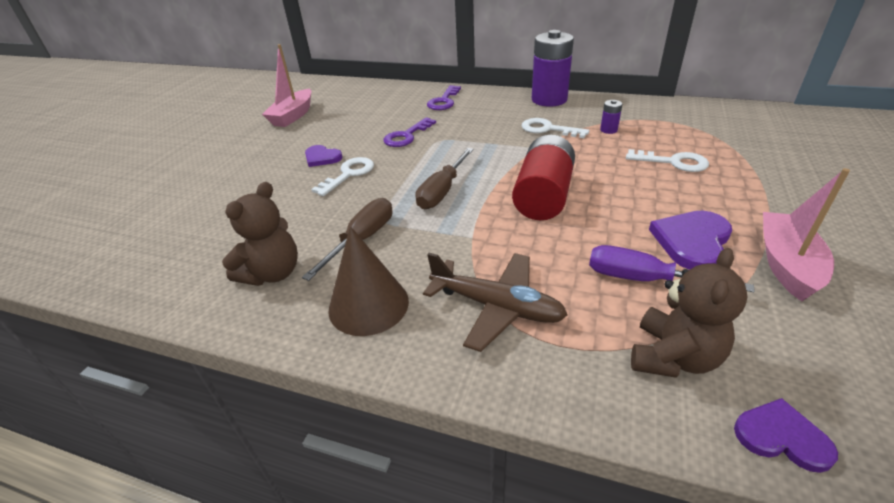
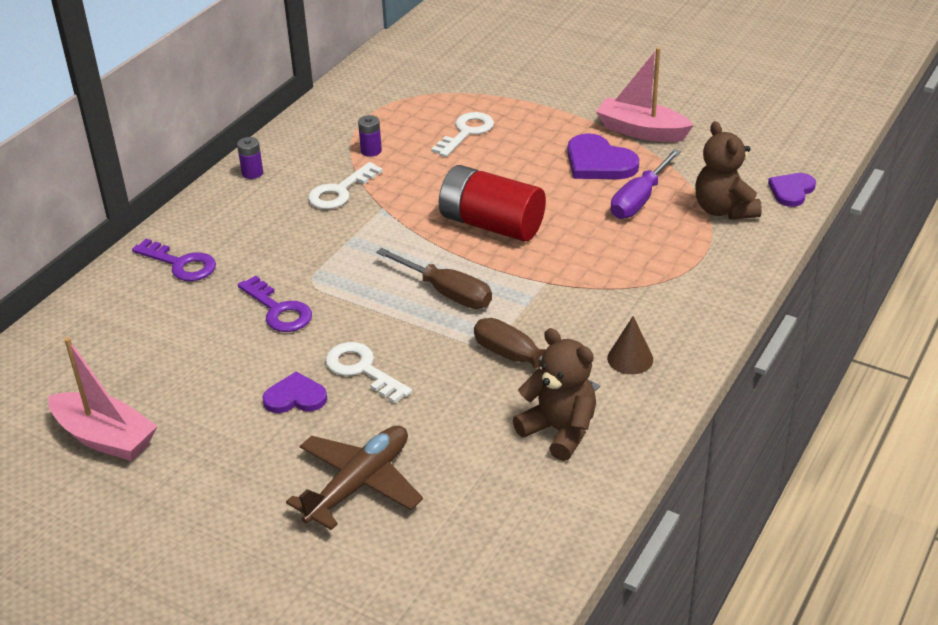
camera: 80 degrees left, 0 degrees up
(322, 158) = (295, 397): purple heart -> purple heart turned 135 degrees counterclockwise
(368, 305) = (630, 359): brown cone -> brown cone, size x0.57
(497, 307) = (653, 282): brown plane -> brown plane (359, 484)
(549, 99) = (252, 173): purple battery -> purple battery, size x0.42
(673, 357) = (724, 210): brown teddy bear -> brown teddy bear turned 150 degrees counterclockwise

